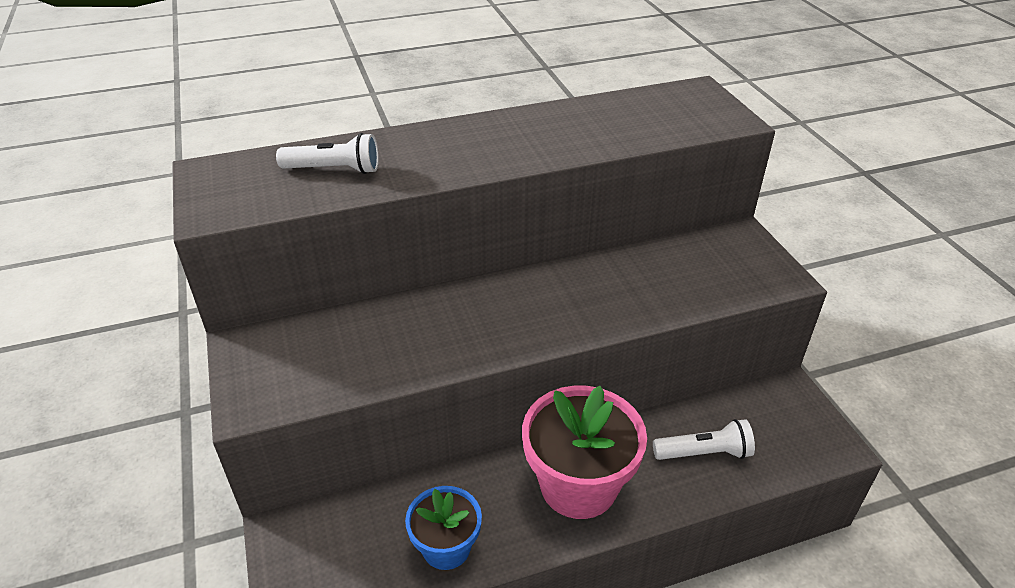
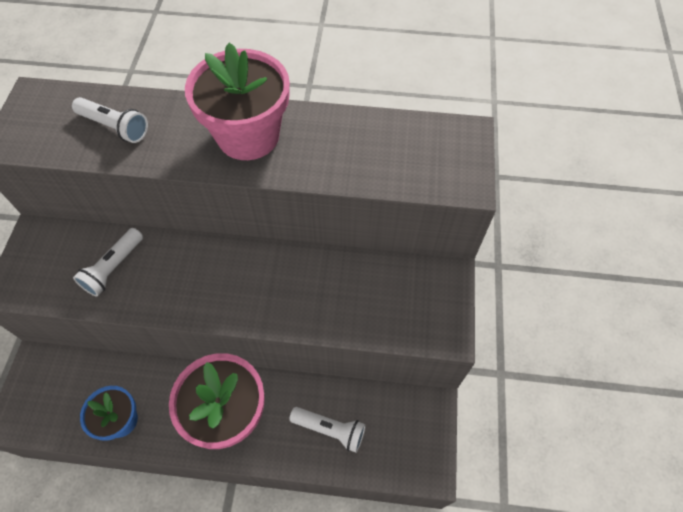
camera: 25 degrees right, 20 degrees up
(374, 342) = (114, 268): none -> white flashlight
(491, 140) = (248, 135): none -> pink flower pot

